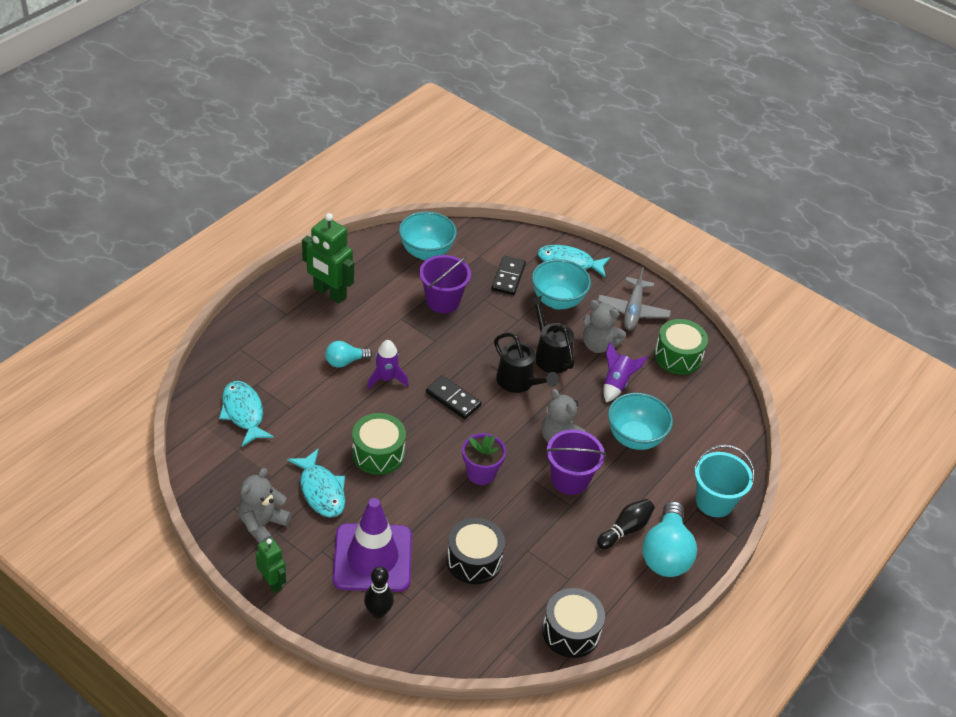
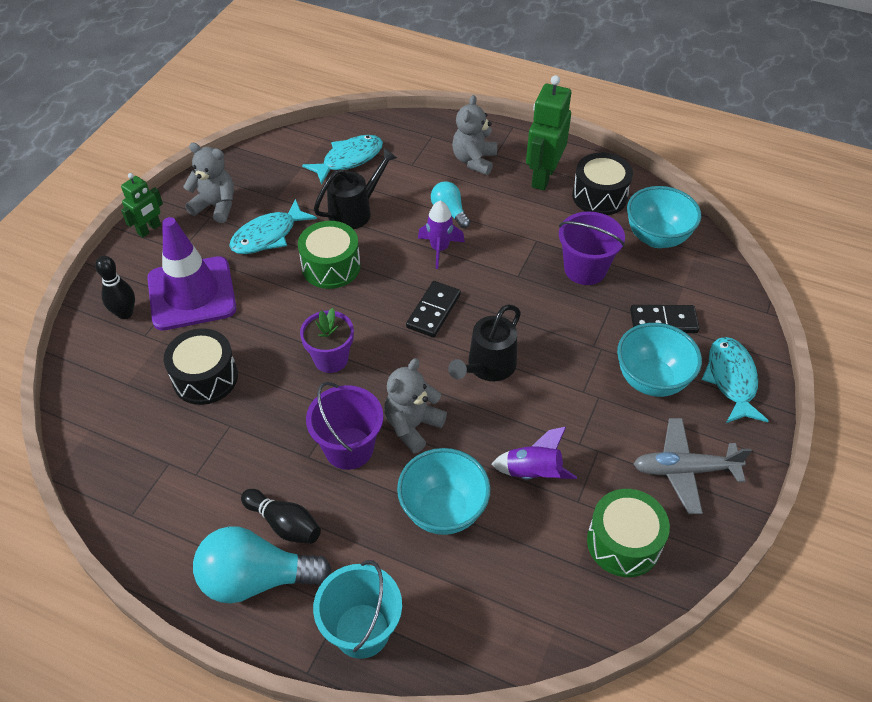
camera: 80 degrees right, 5 degrees up
(550, 355) = (550, 389): black watering can -> black watering can (355, 211)
(571, 631) = (119, 490): black drum -> black drum (599, 196)
(598, 345) = (594, 440): grey teddy bear -> grey teddy bear (474, 161)

